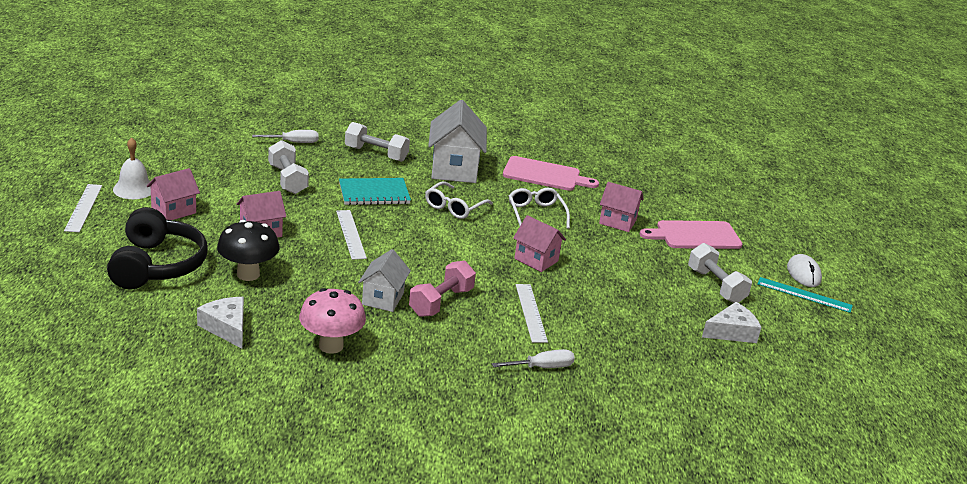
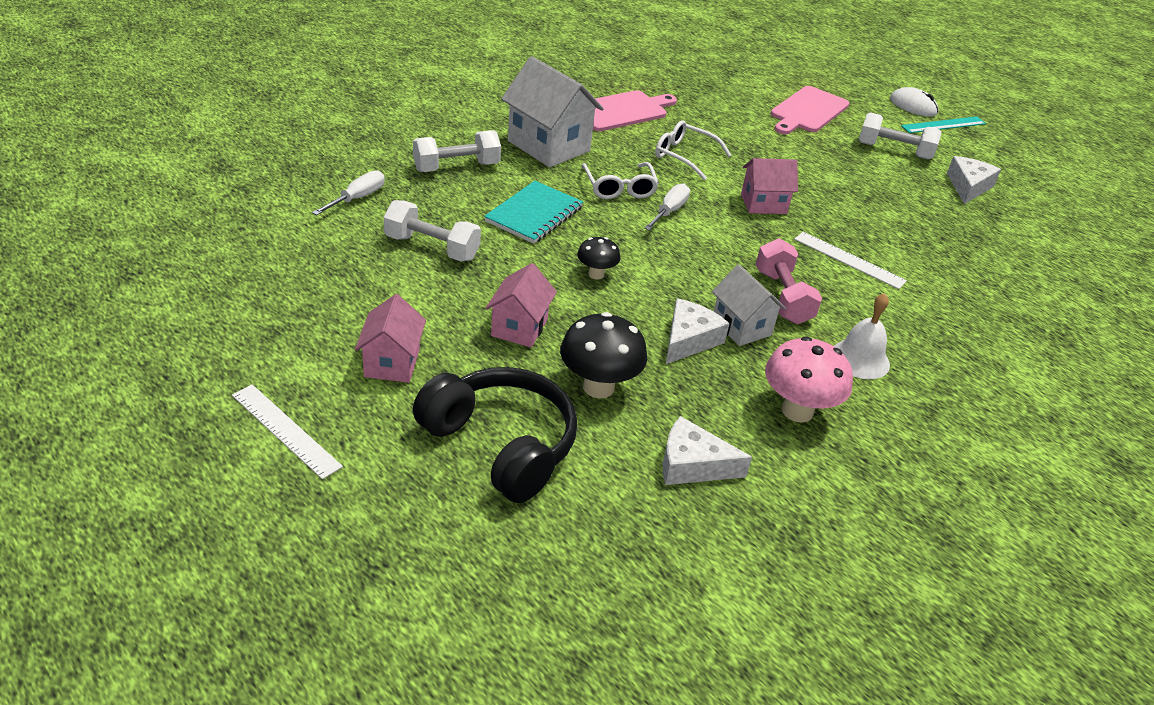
camera: 45 degrees left, 10 degrees up
(134, 189) = (297, 364): white bell -> white bell (860, 359)
(339, 286) = (689, 340): none -> white cheese
(351, 234) = (596, 274): white ruler -> black mushroom
(541, 367) = (943, 308): white screwdriver -> white screwdriver (669, 211)
(617, 222) = (745, 129): pink house -> none

